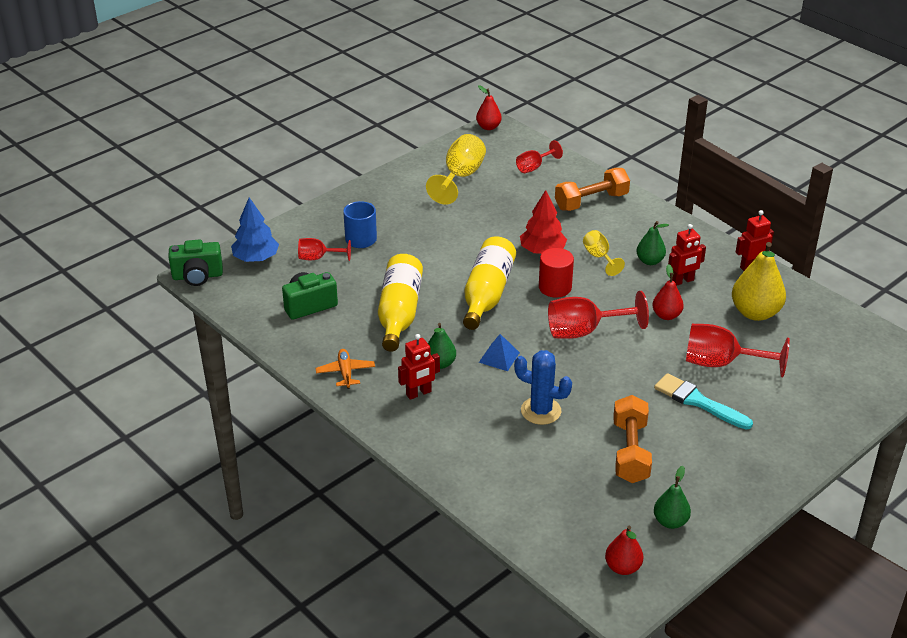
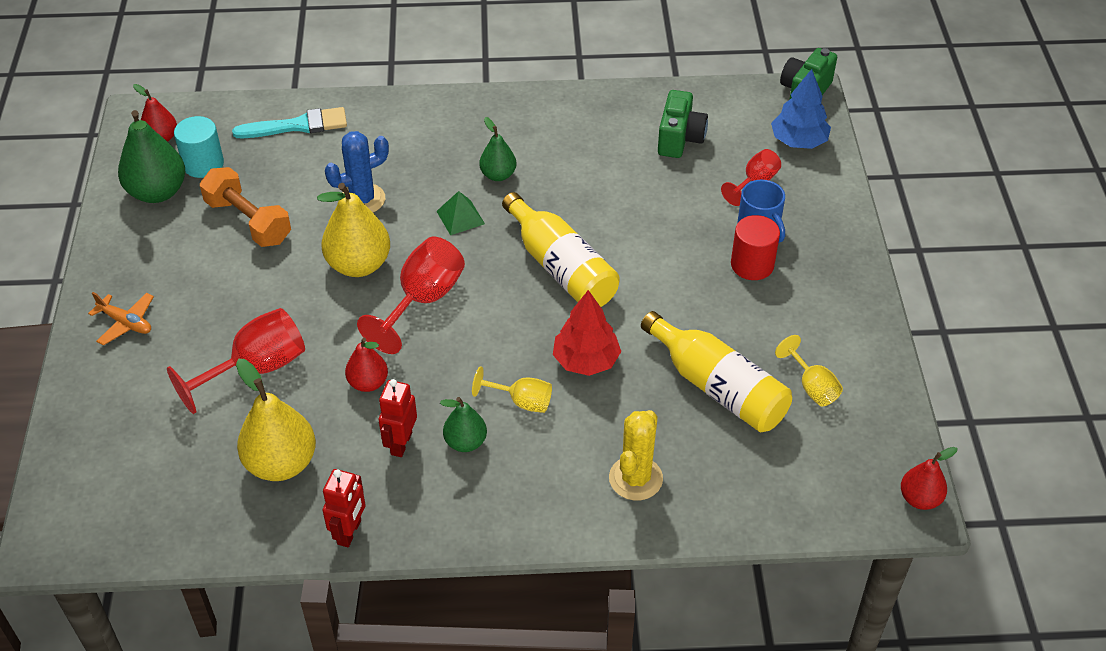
camera: 130 degrees right, 10 degrees up
(345, 372) = (555, 114): orange plane -> orange plane (126, 323)
(399, 313) = (601, 189): yellow bottle -> yellow bottle (717, 387)
(419, 393) = (476, 141): red robot -> none
(460, 177) = (812, 386): yellow goblet -> yellow goblet, size x0.58
(499, 357) = (460, 217): blue pyramid -> green pyramid
(534, 167) = (769, 477): red goblet -> none
(555, 287) = (513, 326): red cylinder -> red cylinder (752, 265)
(591, 201) = (635, 478): orange dumbbell -> yellow cactus
(594, 375) = (359, 265): none -> yellow pear
(615, 519) = (203, 164): none -> turquoise cylinder
(670, 521) = (157, 192): green pear -> green pear, size x1.72
(698, 401) = (237, 310): turquoise brush -> turquoise brush (297, 126)

